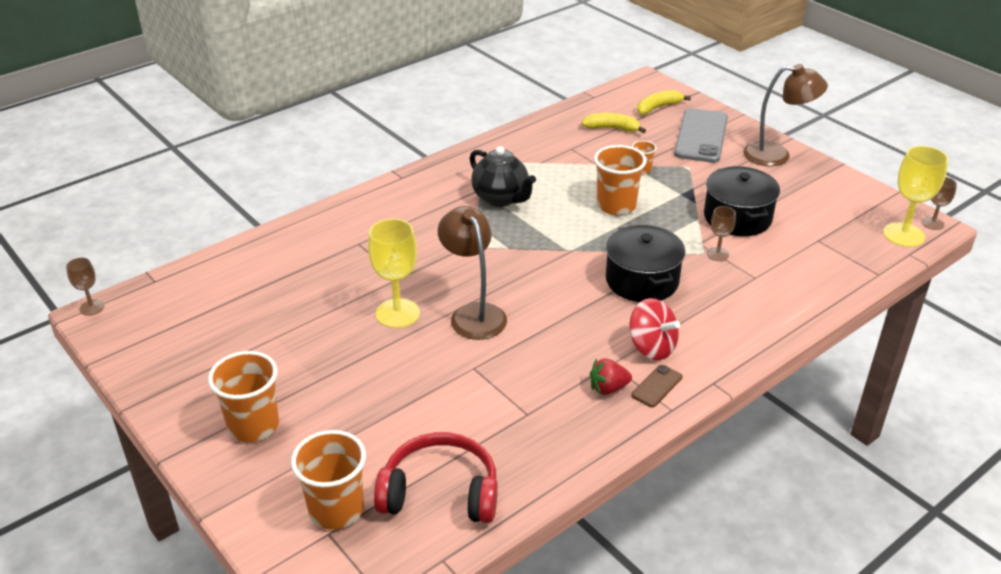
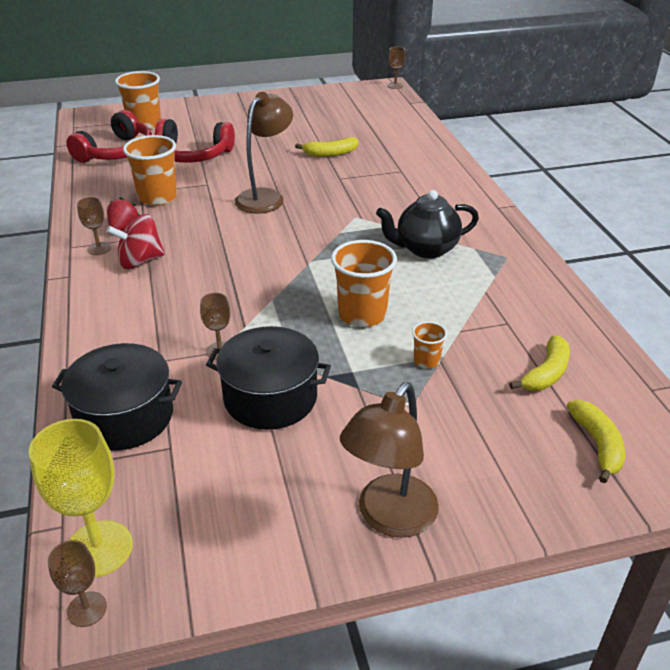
camera: 115 degrees right, 0 degrees up
(253, 425) = (236, 114): orange cup -> orange cup (157, 197)
(342, 301) = (330, 154): none -> yellow banana
(397, 313) = (296, 169): yellow goblet -> none
(406, 412) = (192, 154): none -> red headphones
(473, 314) = (265, 197): brown lamp -> brown lamp turned 60 degrees counterclockwise
(642, 280) = (227, 287): black pot -> black pot (125, 416)
(657, 386) = (99, 249): brown phone -> brown goblet
(701, 136) = (487, 455): grey phone -> none

